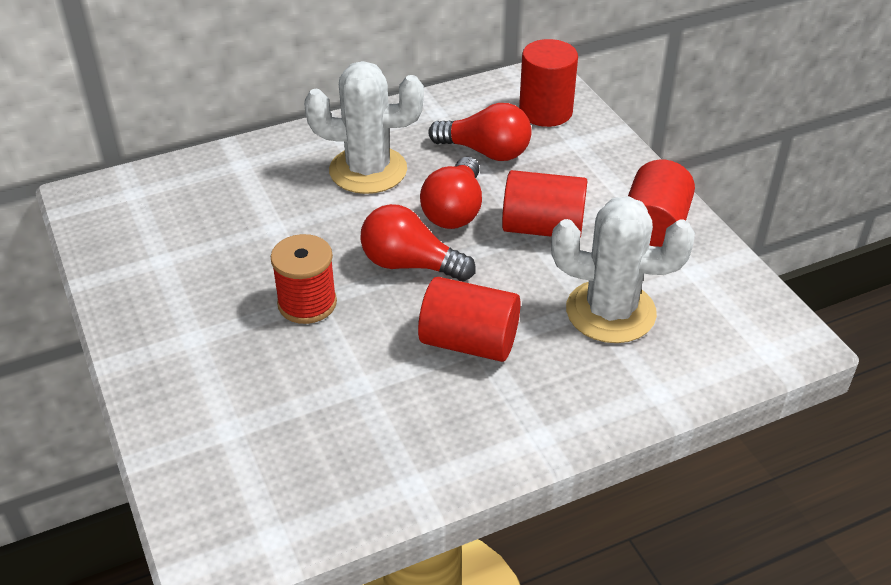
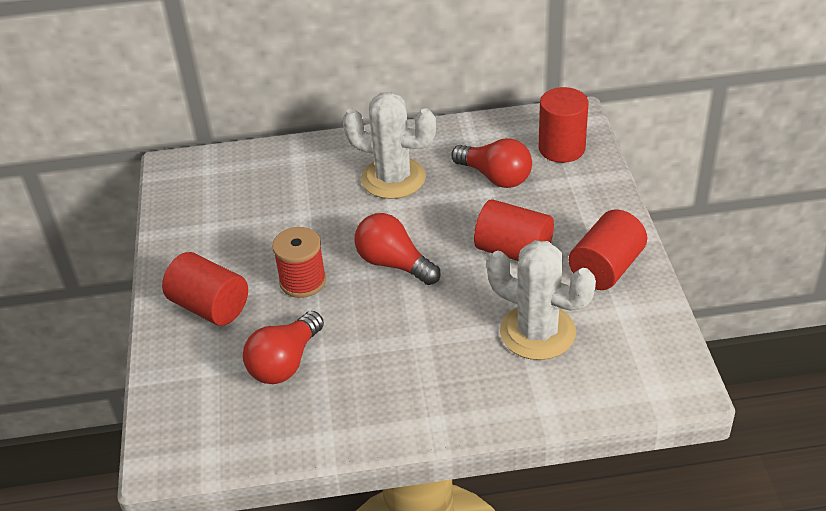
camera: 20 degrees right, 0 degrees up
(454, 210) = (448, 224): red light bulb -> red light bulb (285, 362)
(469, 342) = (413, 336): red cylinder -> red cylinder (210, 306)

